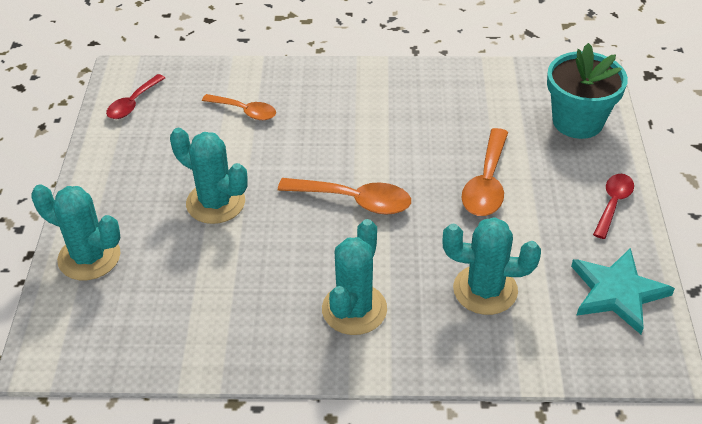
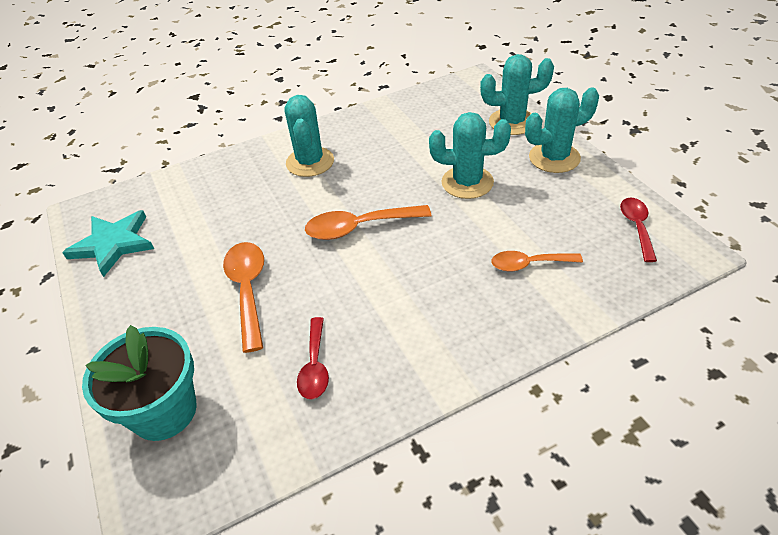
camera: 155 degrees right, 0 degrees up
(485, 290) = (220, 207): turquoise cactus -> turquoise cactus (554, 158)
(613, 204) = (117, 320): red spoon -> red spoon (315, 366)

